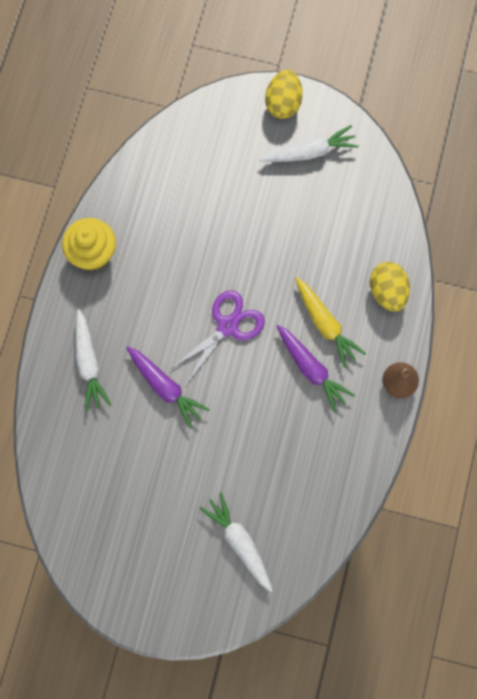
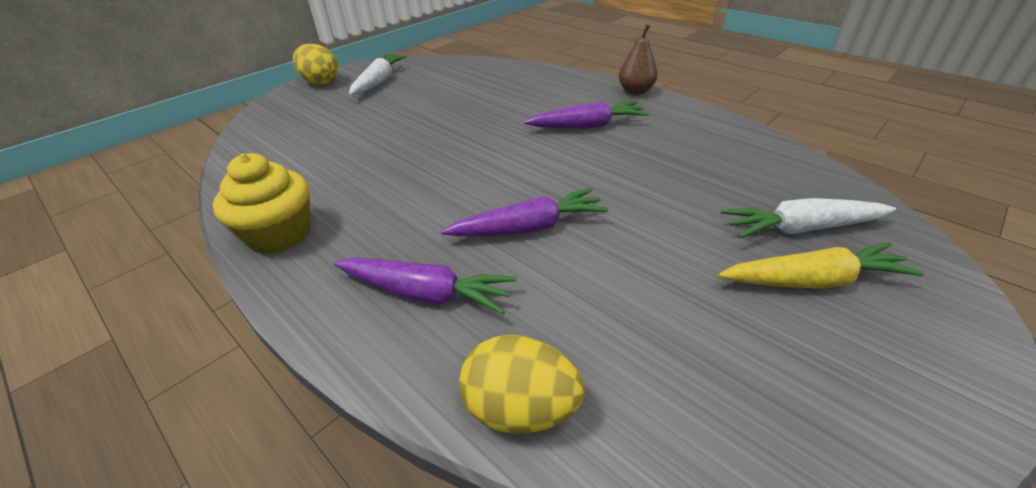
camera: 60 degrees left, 35 degrees down
(89, 363) = (425, 293): white carrot -> purple carrot
(227, 326) = (493, 160): purple scissors -> none
(325, 324) = (546, 109): yellow carrot -> yellow carrot (813, 280)
(387, 292) = (543, 78): yellow egg -> yellow egg (520, 409)

